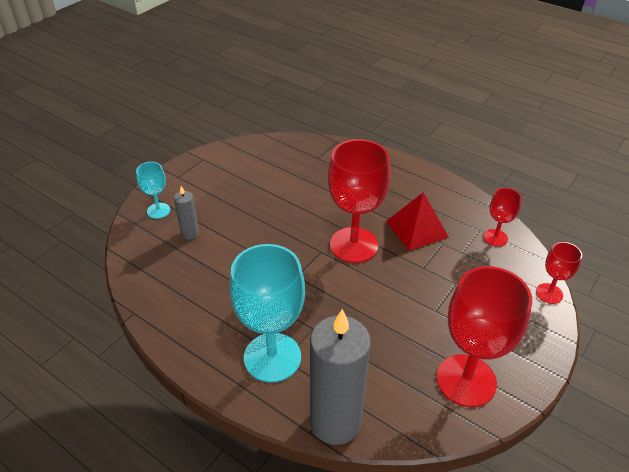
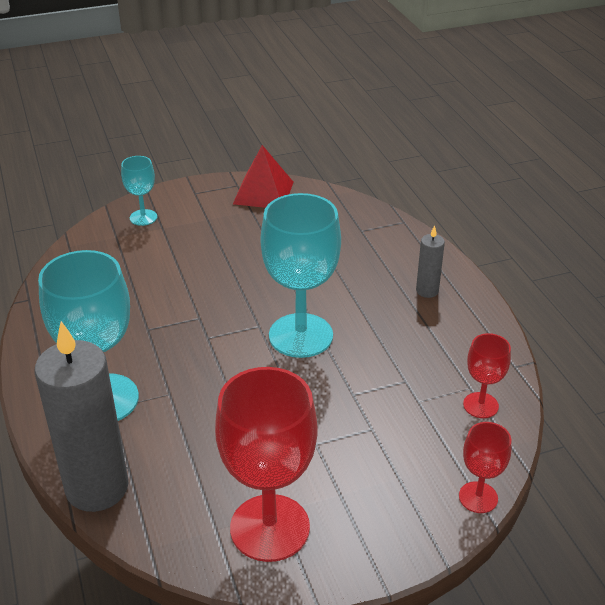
camera: 35 degrees right, 5 degrees down
(190, 233) = (149, 251): grey candle -> grey candle (427, 291)
(354, 245) = (301, 335): red goblet -> turquoise goblet
(417, 229) = (392, 352): red pyramid -> red pyramid (263, 192)

